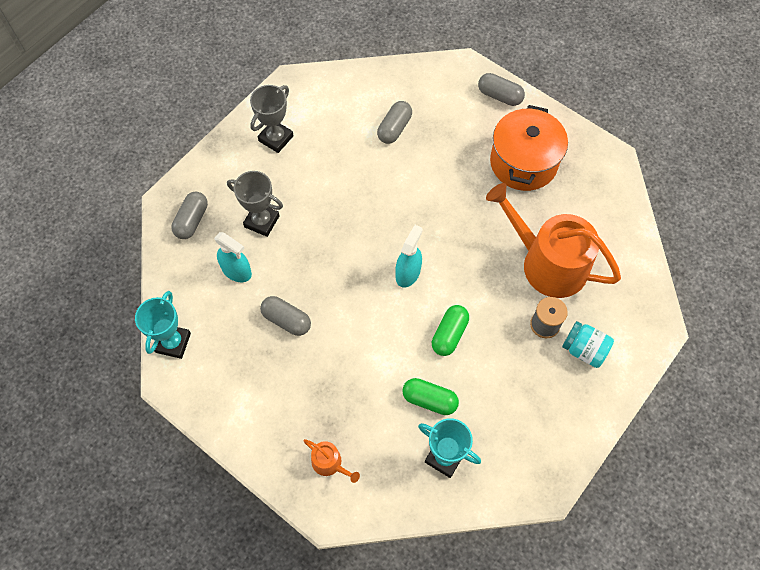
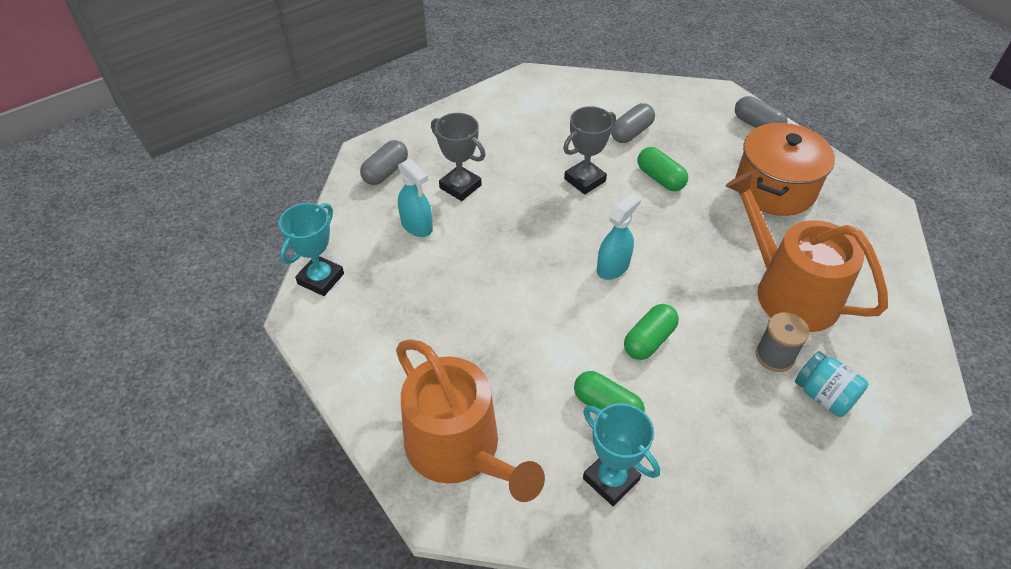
camera: 15 degrees right, 15 degrees down
(276, 138) = (500, 119): grey trophy -> grey trophy (585, 180)
(286, 320) = (456, 284): grey capsule -> none
(330, 463) = (459, 450): orange watering can -> orange watering can, size x2.39
(428, 173) = (660, 178): none -> green capsule

